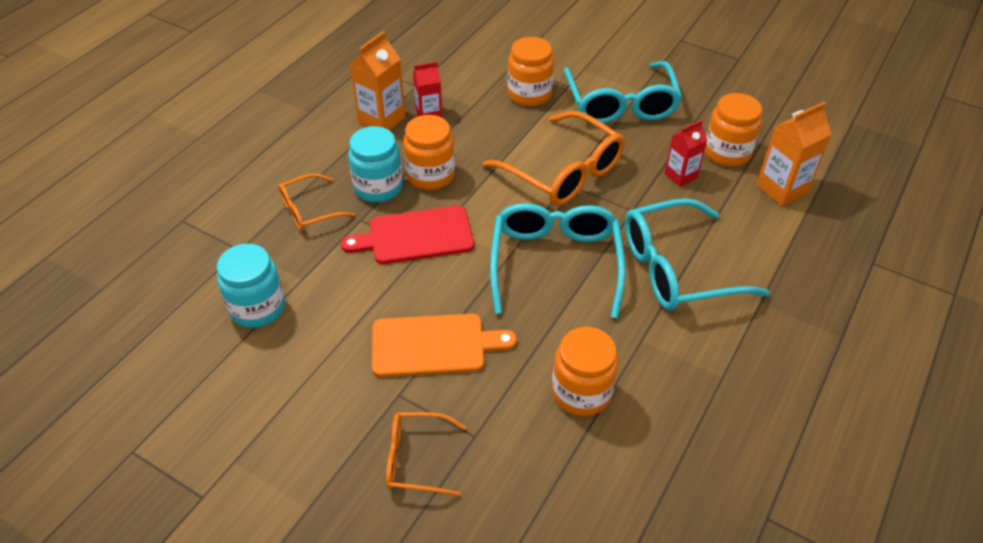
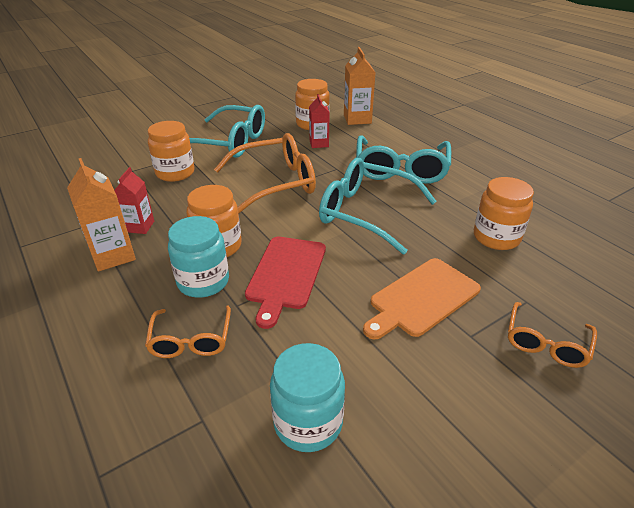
camera: 65 degrees left, 10 degrees down
(434, 345) = (421, 298): orange cutting board -> orange cutting board turned 150 degrees counterclockwise

